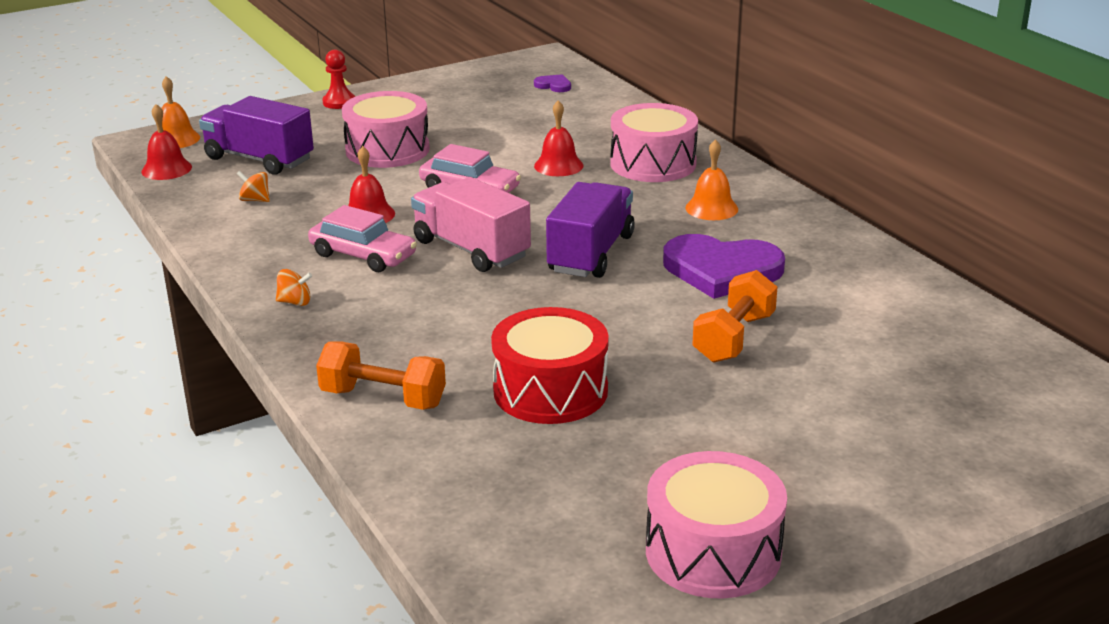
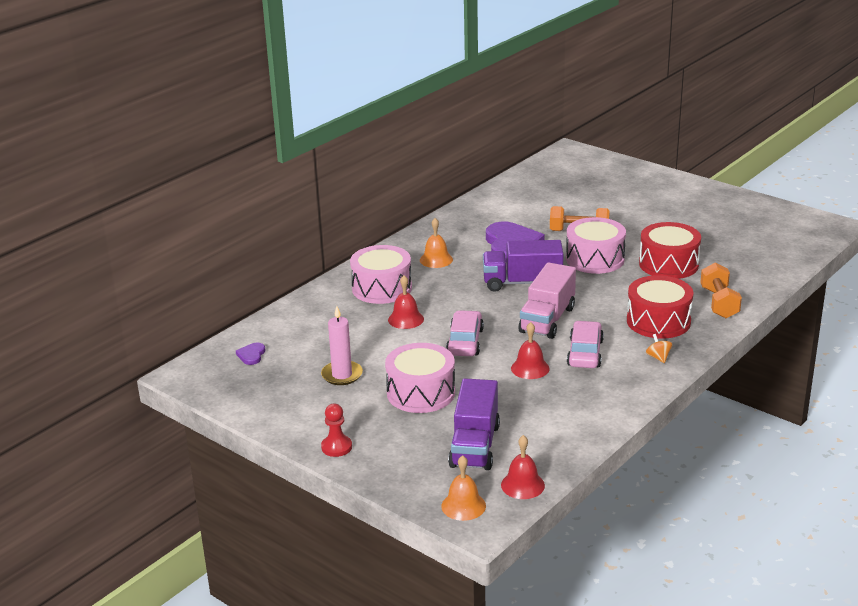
camera: 110 degrees left, 0 degrees up
(255, 200) = (543, 421): orange spinning top -> none
(384, 329) = (658, 321): none -> red drum
(467, 119) = (342, 375): none -> pink candle
(713, 552) = (740, 212): pink drum -> pink drum (595, 259)

